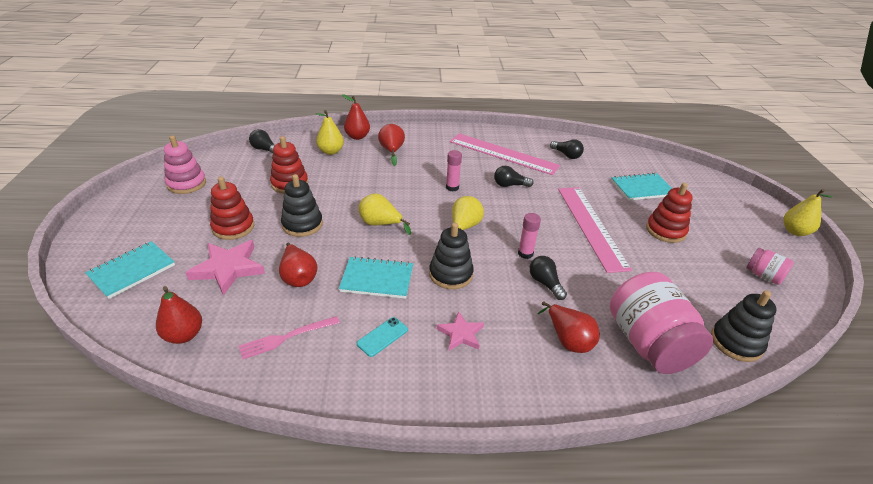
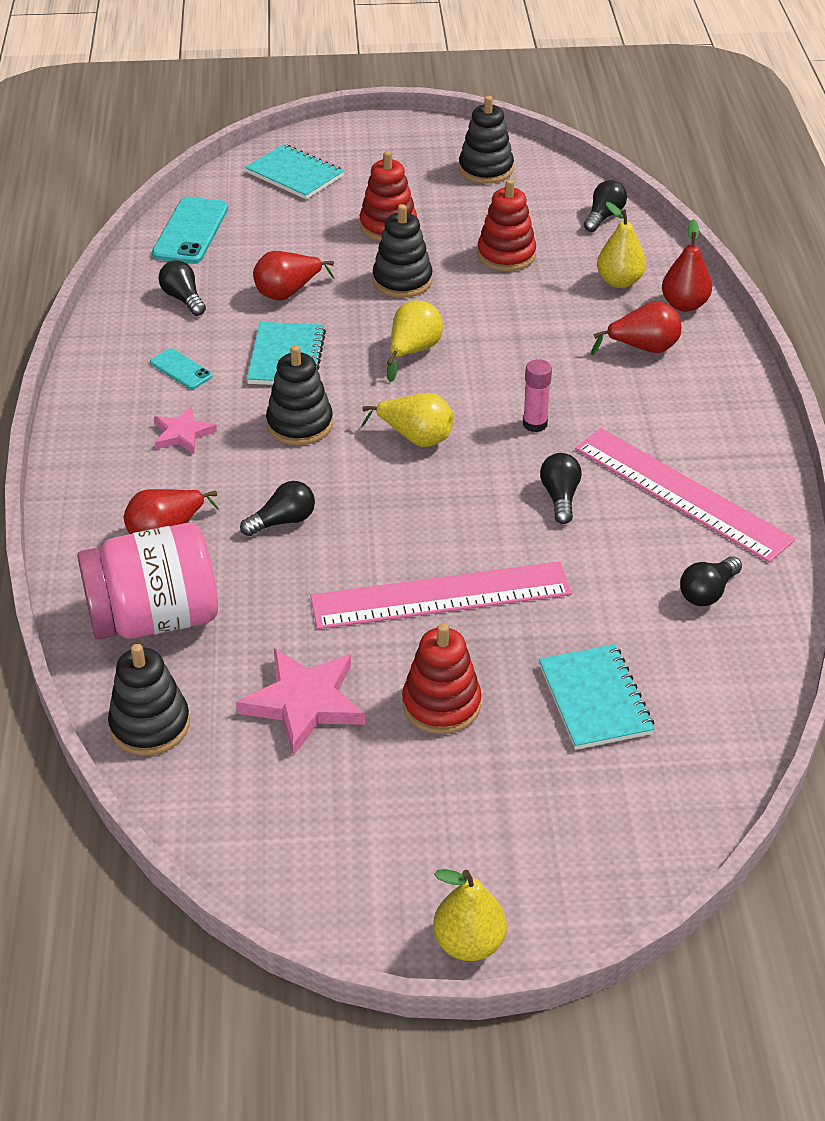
camera: 90 degrees right, 5 degrees up
(184, 335) = (190, 231): red pear -> turquoise phone
(186, 184) = (486, 169): pink stacking toy -> black stacking toy
(228, 268) = (302, 238): pink star -> pink star (304, 703)
(286, 337) = (183, 299): pink fork -> black light bulb
(503, 154) = (681, 493): pink ruler -> pink ruler turned 75 degrees counterclockwise
(525, 253) = (354, 504): pink glue stick -> none
(763, 276) = (313, 823): pink jar -> none

